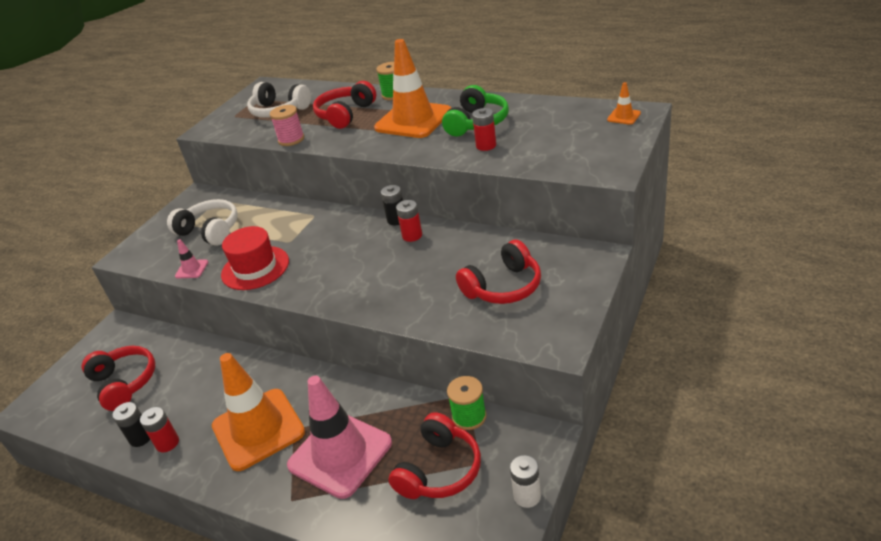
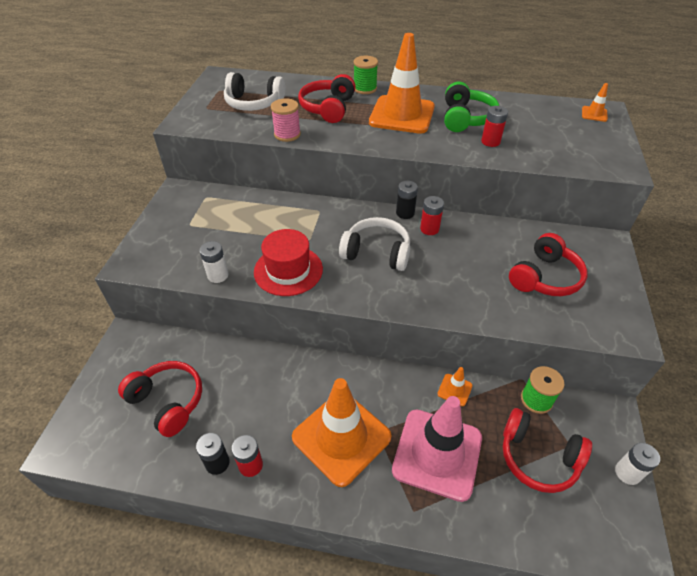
camera: 20 degrees left, 10 degrees up
(192, 269) = (218, 275): pink traffic cone -> white battery
(210, 231) = (215, 231): white headphones -> white headphones (376, 252)
(389, 399) = (454, 390): none -> orange traffic cone
(439, 470) = (538, 457): red headphones -> red headphones turned 105 degrees clockwise

